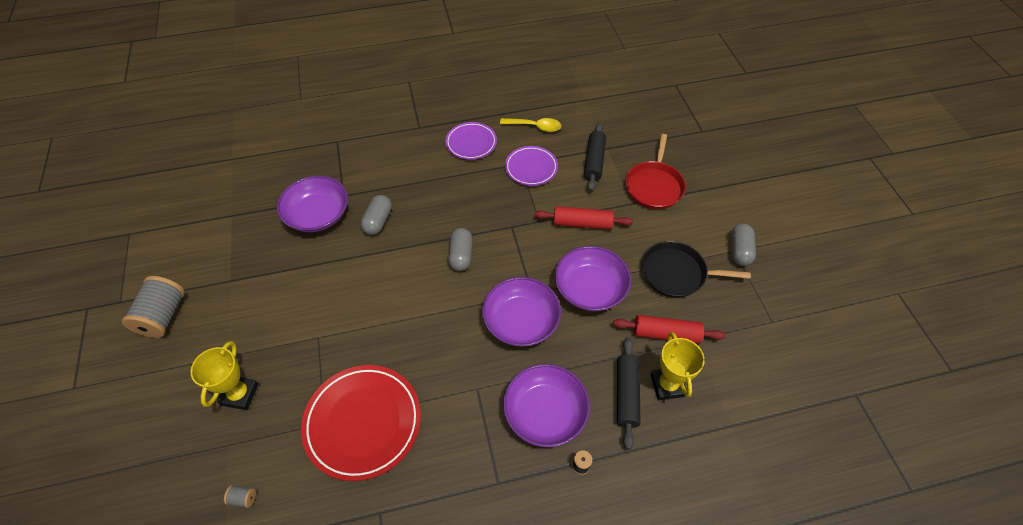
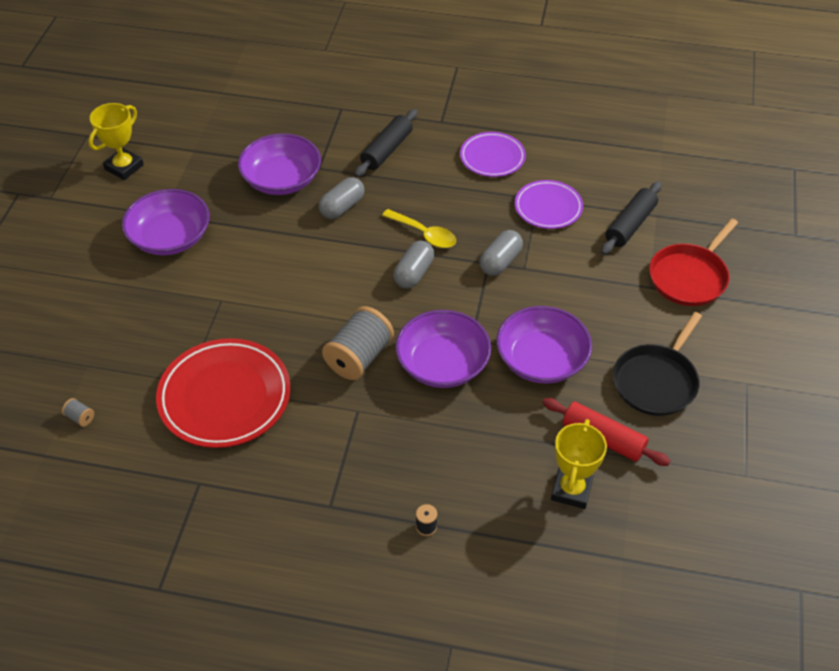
camera: 25 degrees right, 5 degrees down
(163, 316) = (83, 226): grey spool -> grey spool (359, 357)
(240, 394) = (120, 325): yellow trophy -> yellow trophy (124, 167)
(535, 127) = (580, 163): yellow spoon -> yellow spoon (424, 234)
(545, 413) = (417, 462): purple bowl -> purple bowl (170, 237)
(582, 223) = (574, 288): red rolling pin -> none
(626, 394) = (518, 480): black rolling pin -> black rolling pin (386, 150)
(676, 273) = (656, 381): black pan -> black pan turned 90 degrees counterclockwise
(739, 250) = (754, 385): grey capsule -> grey capsule (500, 261)

